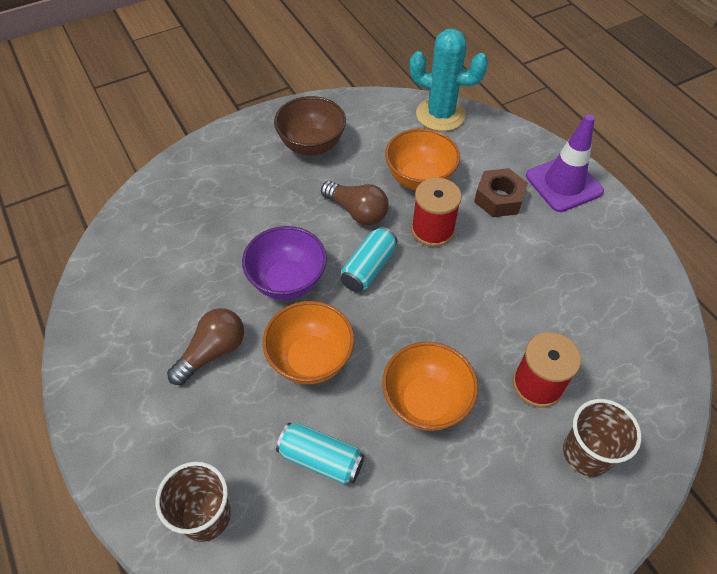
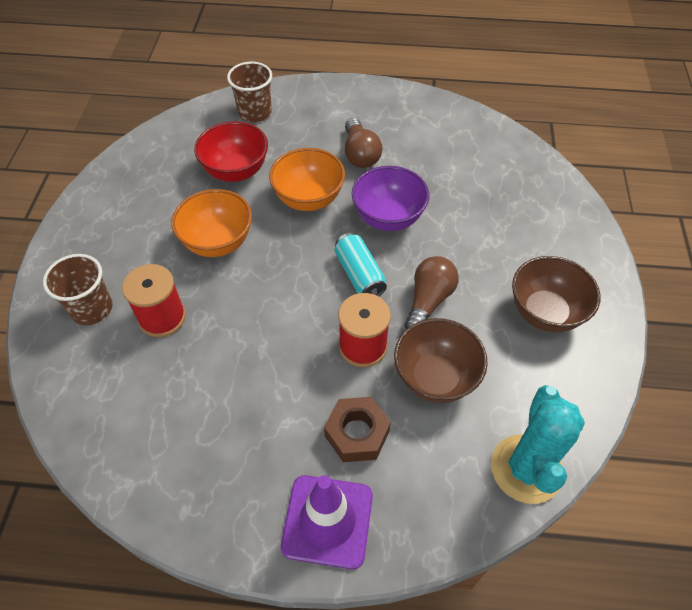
camera: 125 degrees right, 0 degrees up
(321, 459) = (236, 171): turquoise can -> red bowl
(357, 212) = (428, 301): brown light bulb -> brown light bulb turned 135 degrees clockwise
(419, 179) = (435, 377): orange bowl -> brown bowl
(440, 115) = (526, 469): turquoise cactus -> turquoise cactus turned 45 degrees counterclockwise

